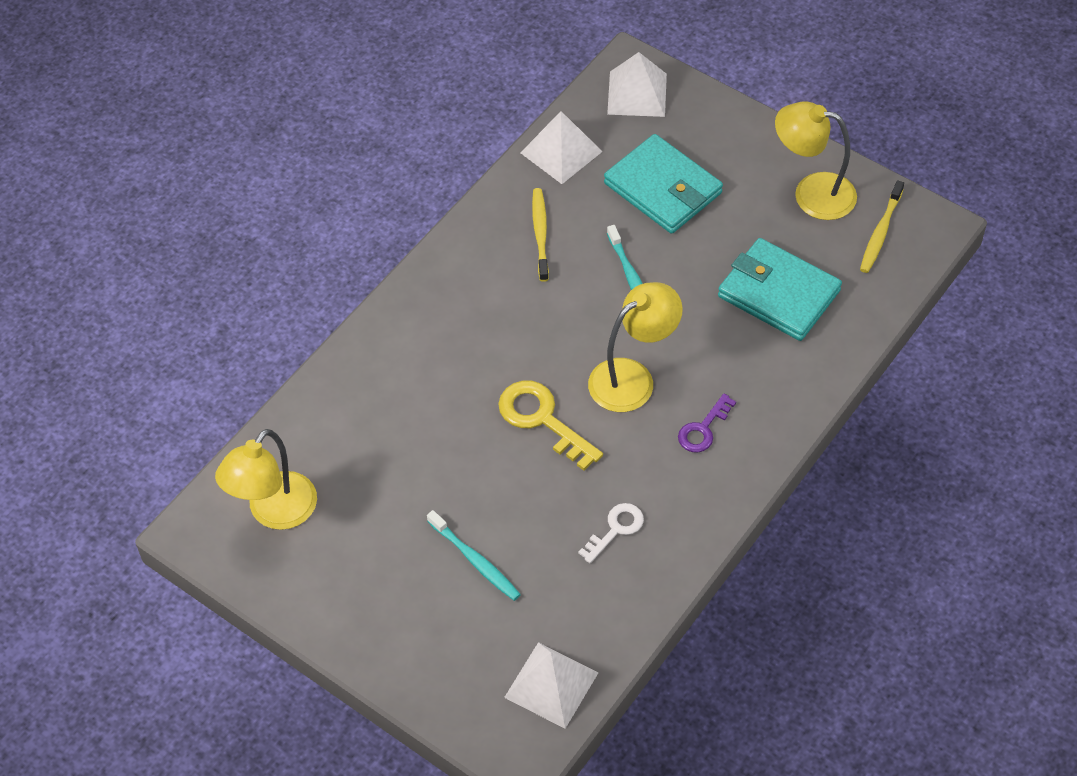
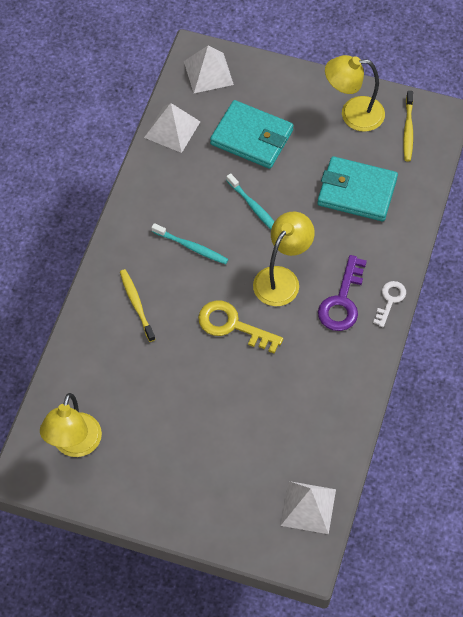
camera: 20 degrees left, 5 degrees up
(475, 561) = (225, 438): turquoise toothbrush -> turquoise toothbrush (192, 247)
(540, 233) = (180, 192): yellow toothbrush -> yellow toothbrush (136, 304)
(616, 529) = (310, 388): white key -> white key (390, 300)
(703, 429) = (342, 301): purple key -> purple key, size x1.62

